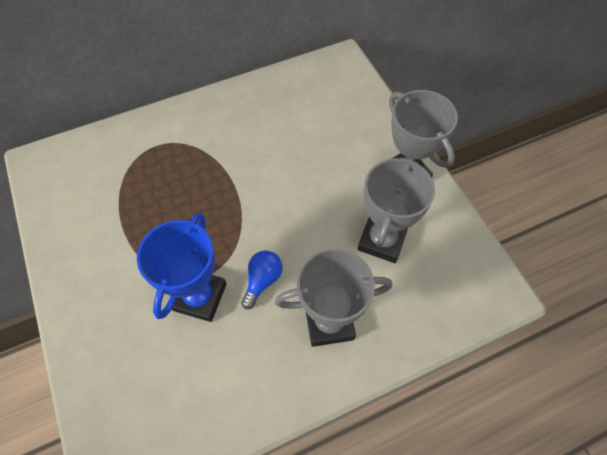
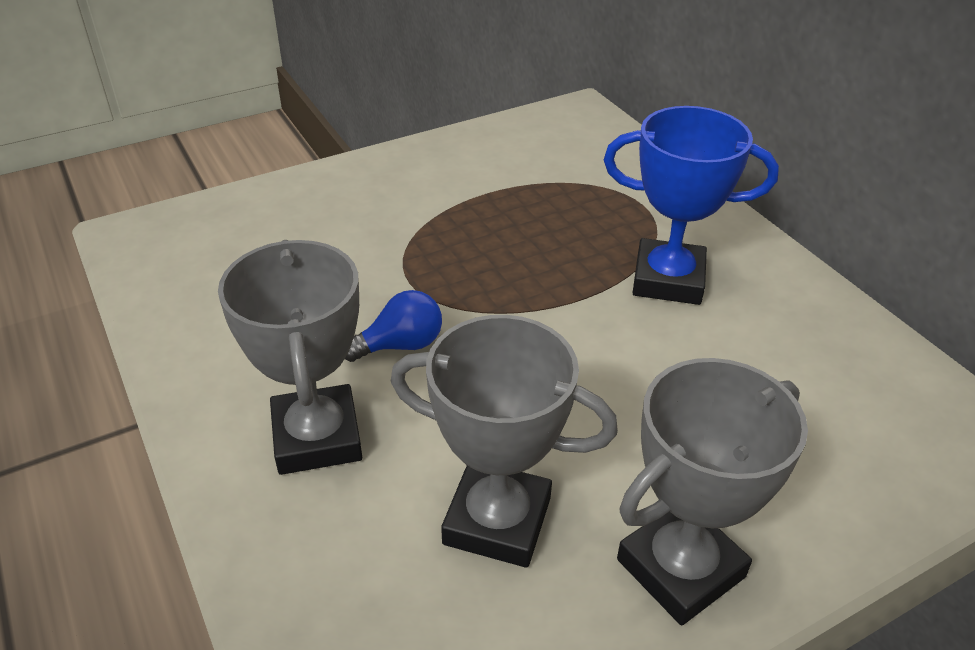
camera: 85 degrees right, 20 degrees down
(199, 297) = (372, 278): blue trophy -> blue trophy (668, 279)
(262, 280) = (400, 345): blue light bulb -> blue light bulb turned 45 degrees counterclockwise

